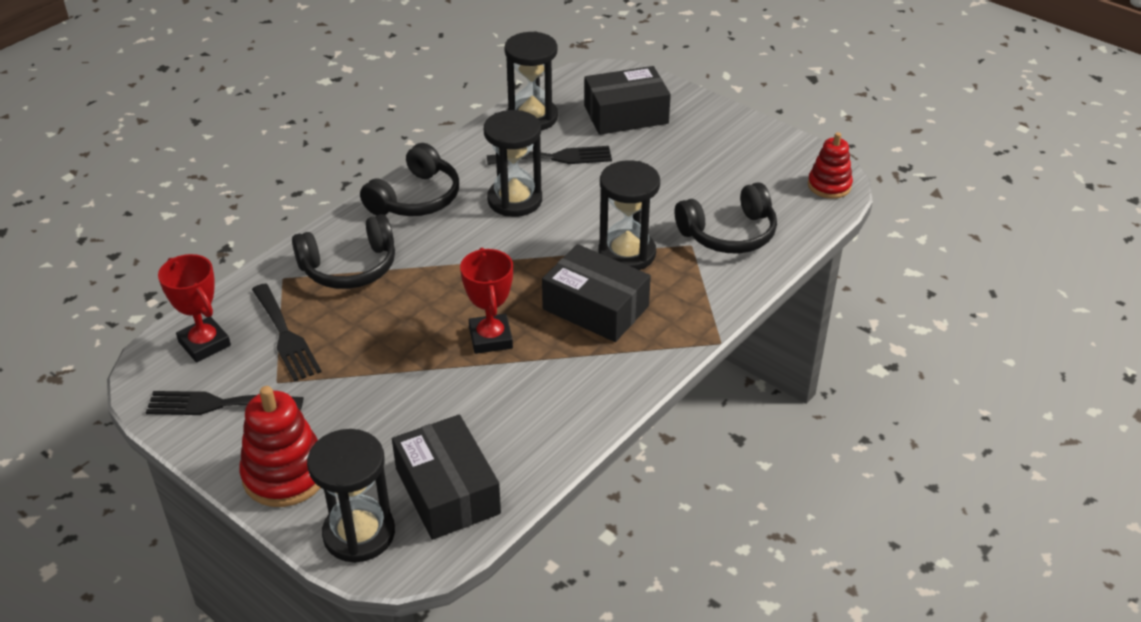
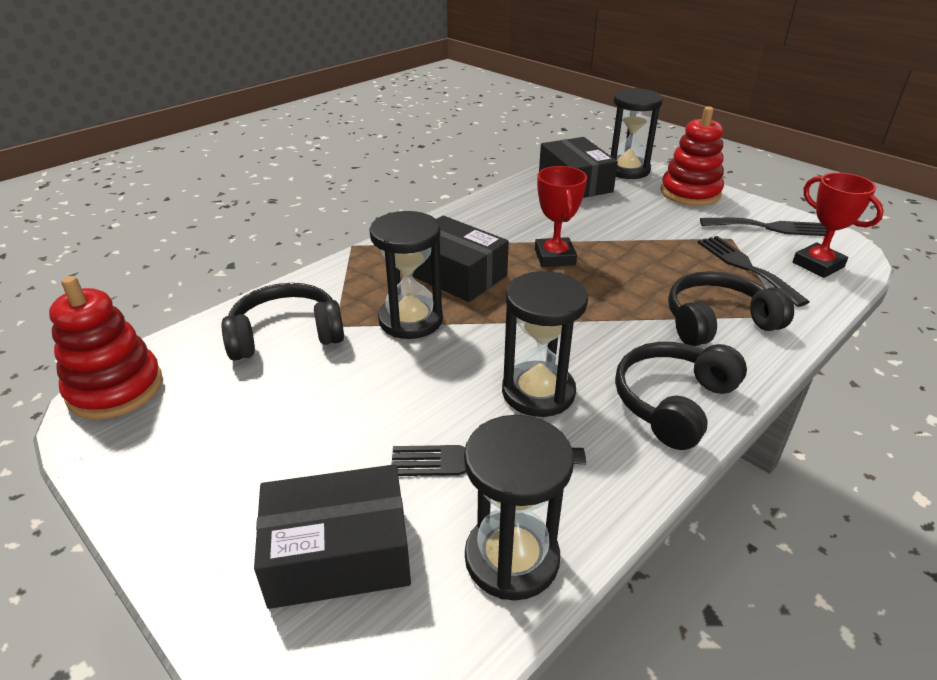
camera: 175 degrees left, 5 degrees down
(829, 185) = (115, 389): red stacking toy -> red stacking toy, size x1.54

